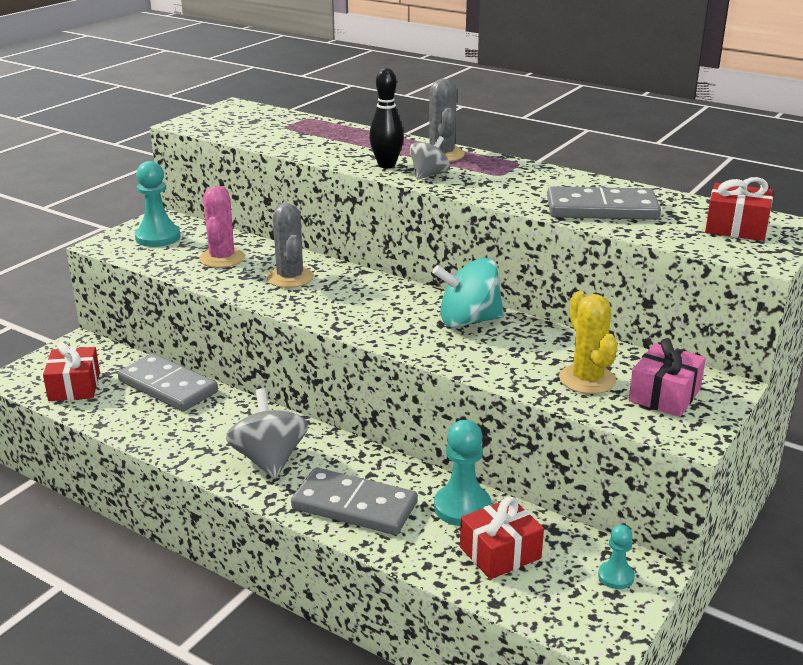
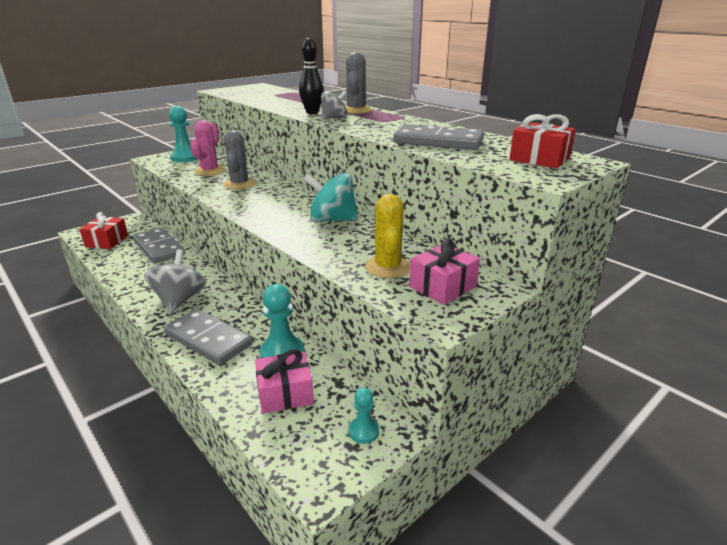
camera: 15 degrees right, 0 degrees up
(500, 552) = (285, 393): red gift -> pink gift

